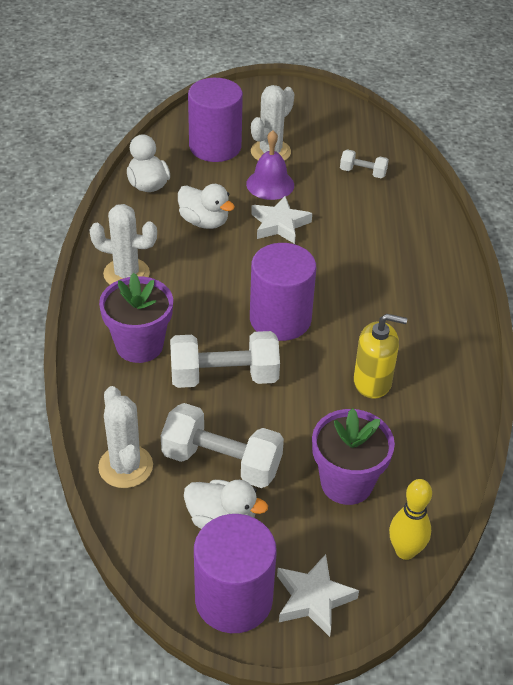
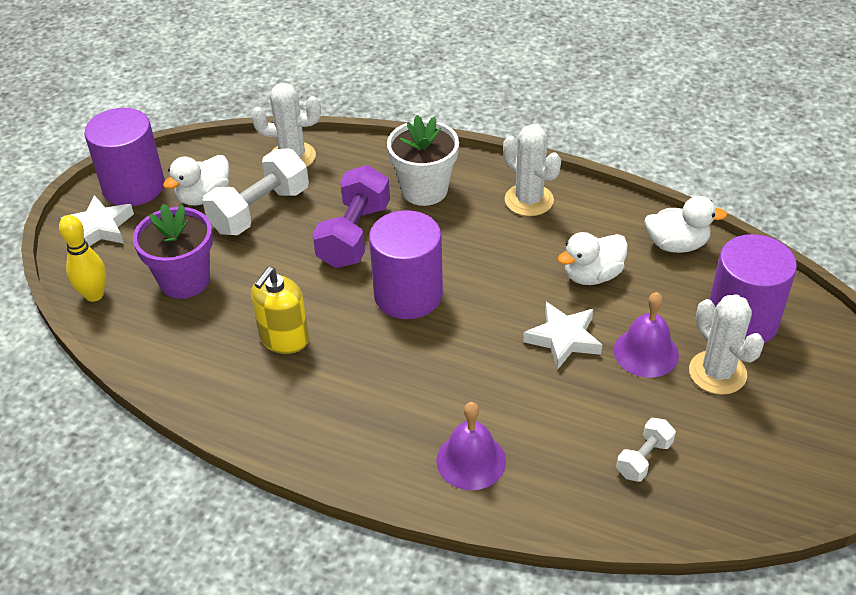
camera: 115 degrees right, 0 degrees up
(126, 274) = (529, 200): white cactus -> white cactus turned 75 degrees counterclockwise
(139, 345) = (424, 190): purple flower pot -> white flower pot
(224, 377) = (354, 235): white dumbbell -> purple dumbbell
(417, 246) = (471, 460): none -> purple bell

